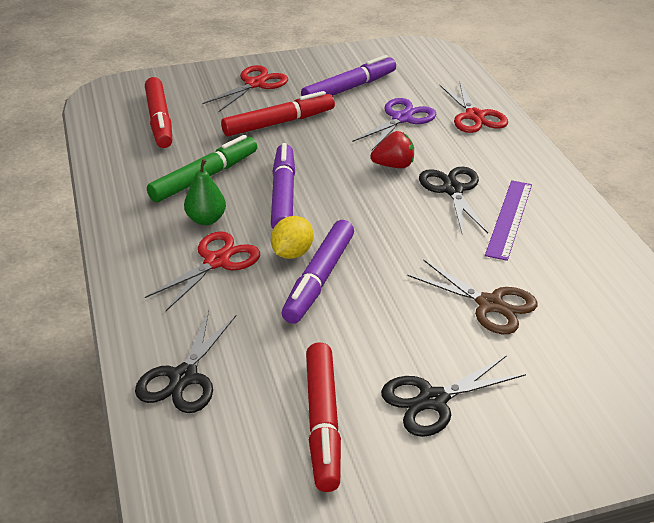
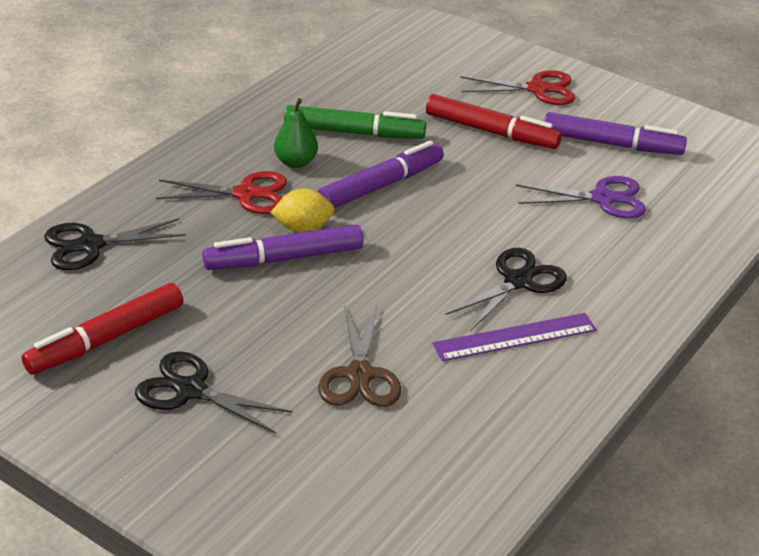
camera: 50 degrees right, 0 degrees up
(159, 120) = (407, 70): red marker -> none
(394, 165) = (512, 228): red strawberry -> none
(474, 116) = (676, 243): red scissors -> none

